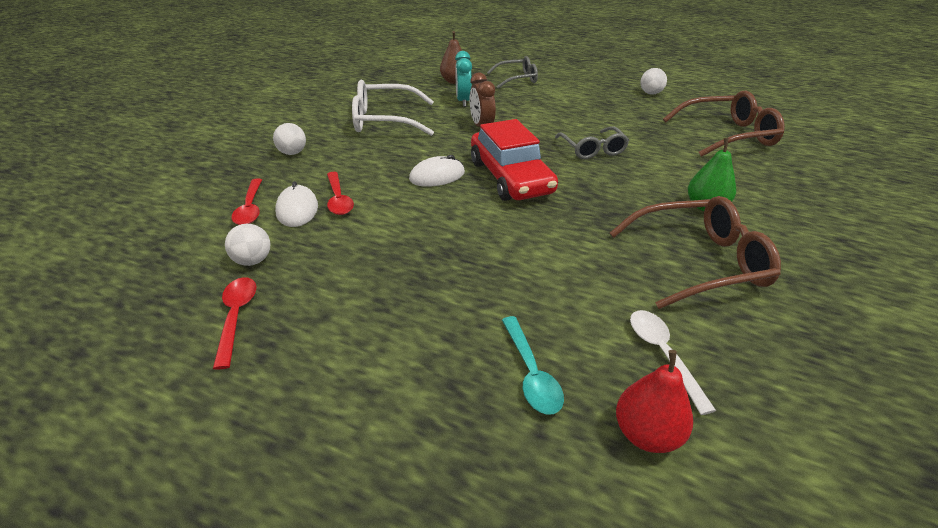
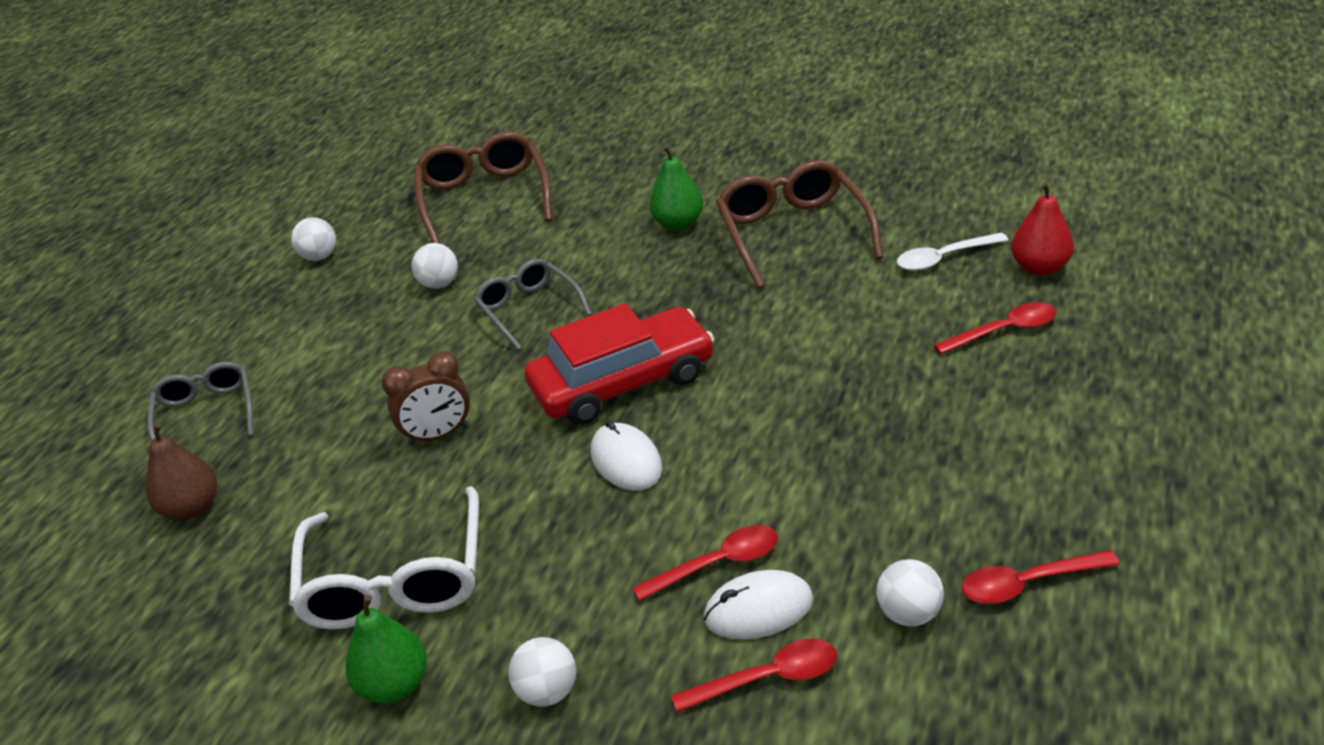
camera: 90 degrees left, 0 degrees up
(324, 122) = (395, 685): none -> green pear
(463, 101) = (311, 476): turquoise clock -> none
(531, 373) = (1004, 331): turquoise spoon -> red spoon
(592, 149) = (529, 310): grey glasses -> grey glasses turned 105 degrees counterclockwise
(622, 124) = (439, 284): none -> white ball

